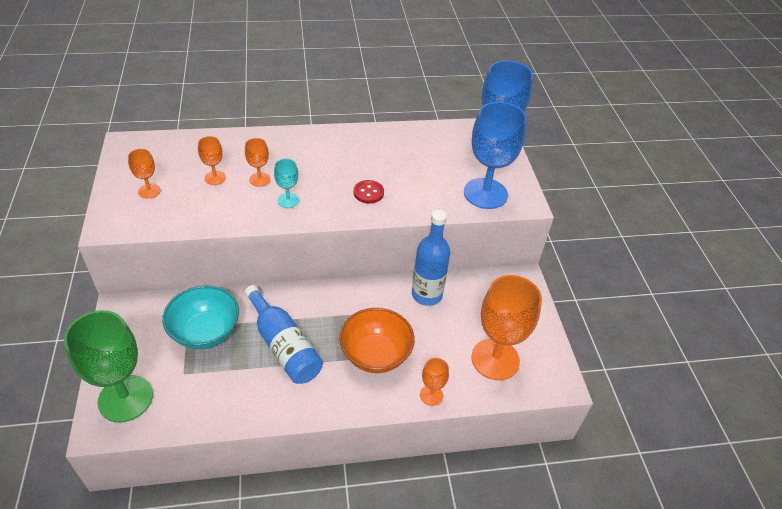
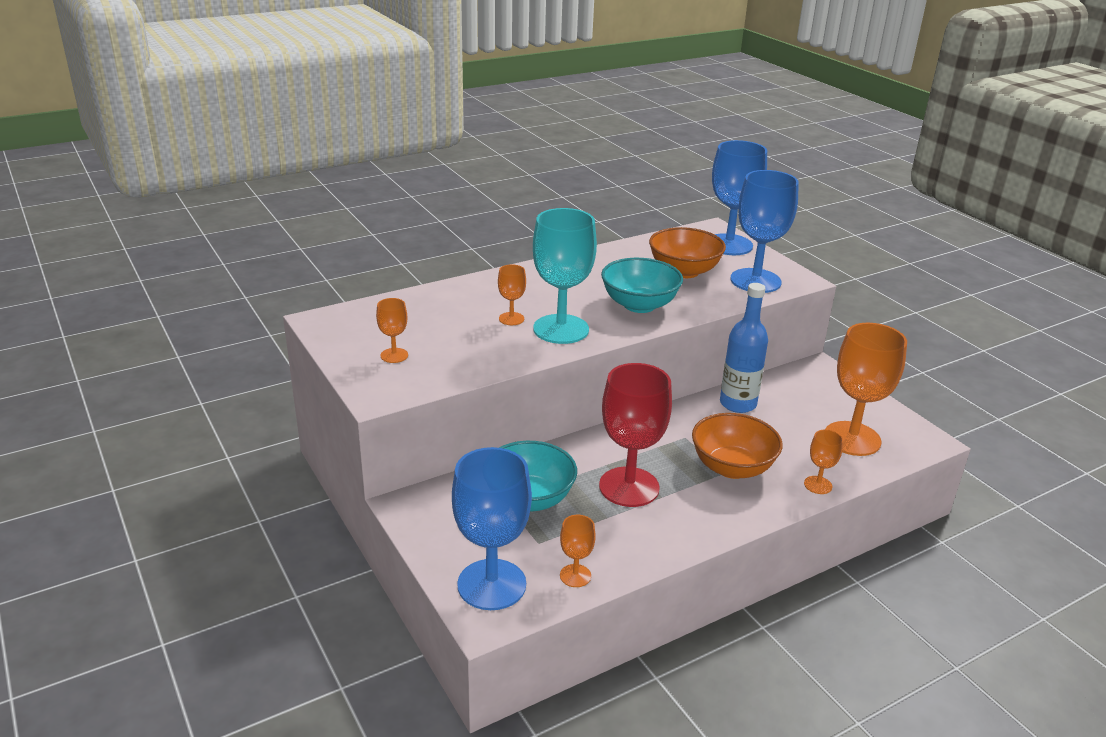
camera: 20 degrees left, 15 degrees down
(125, 398) = (491, 584): green goblet -> blue goblet
(215, 178) = (459, 328): orange goblet -> orange goblet (575, 576)
(284, 346) = (629, 487): blue bottle -> red goblet
(288, 200) = (561, 329): turquoise goblet -> turquoise goblet, size x2.15
(368, 193) = (639, 305): red button -> turquoise bowl
(433, 167) = (684, 271): none -> orange bowl

